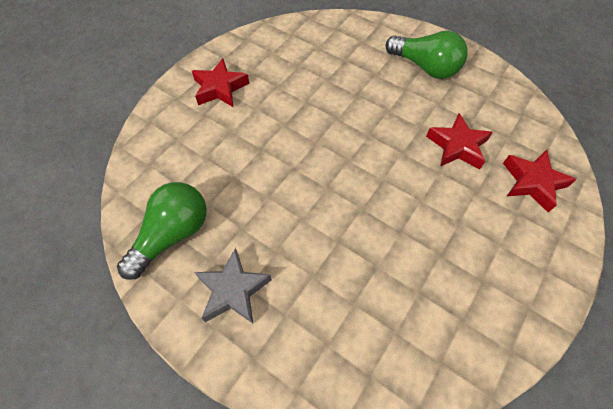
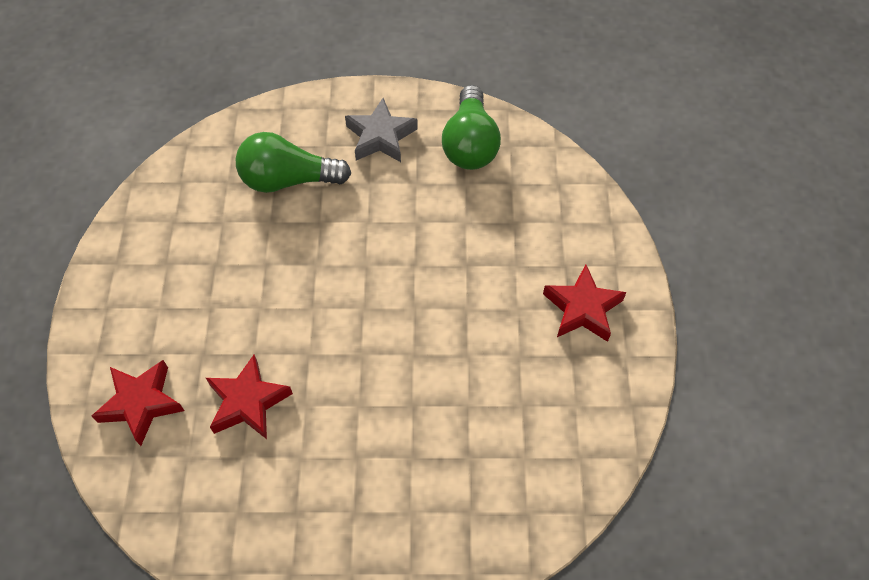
camera: 145 degrees right, 0 degrees up
(425, 67) = (350, 517): green light bulb -> green light bulb (288, 180)

